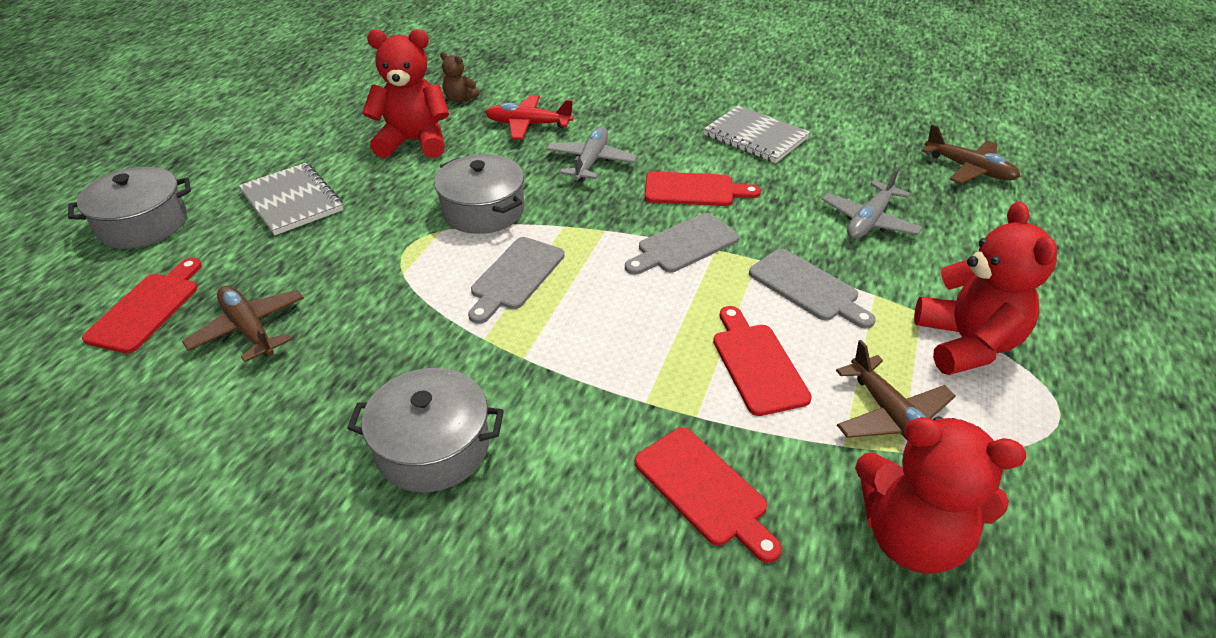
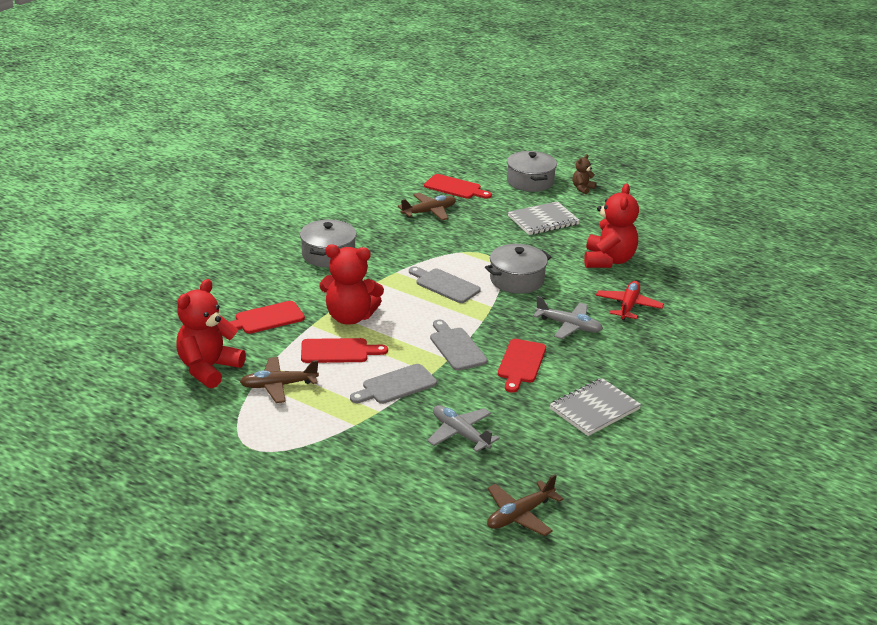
camera: 100 degrees right, 10 degrees down
(459, 99) = (673, 281): brown teddy bear -> brown teddy bear (582, 188)
(966, 344) = (319, 433): red teddy bear -> red teddy bear (350, 317)

